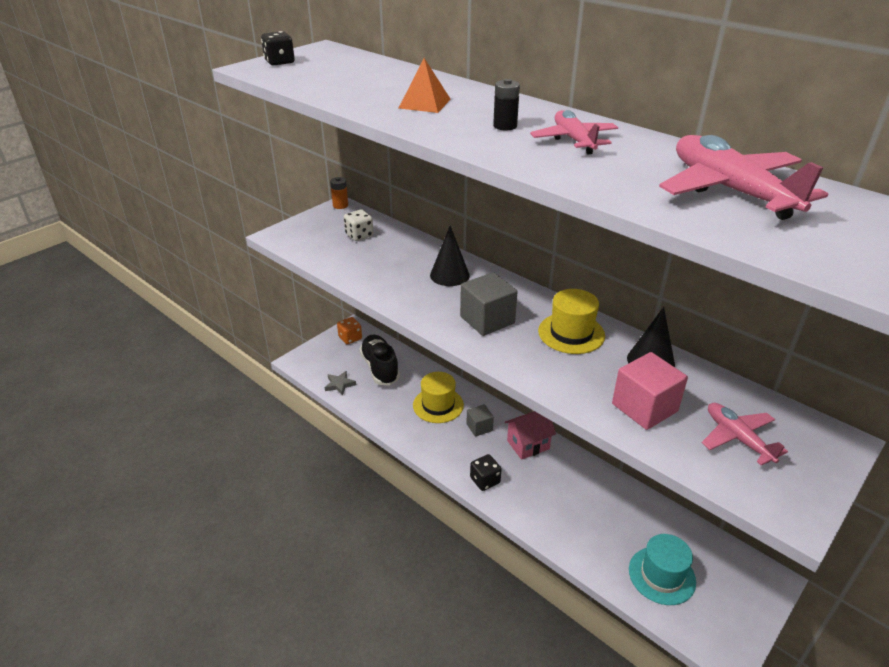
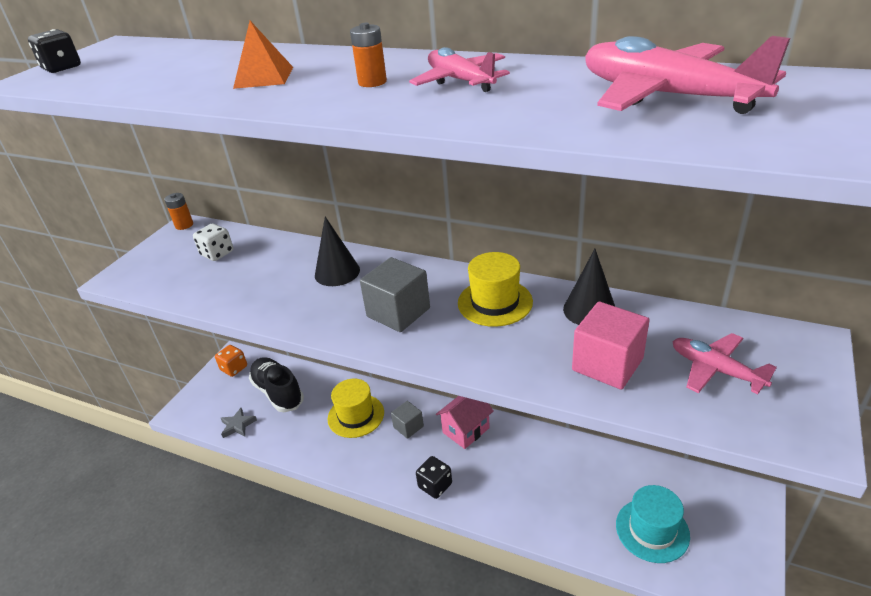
camera: 15 degrees left, 0 degrees up
(505, 126) = (372, 82): black battery -> orange battery

